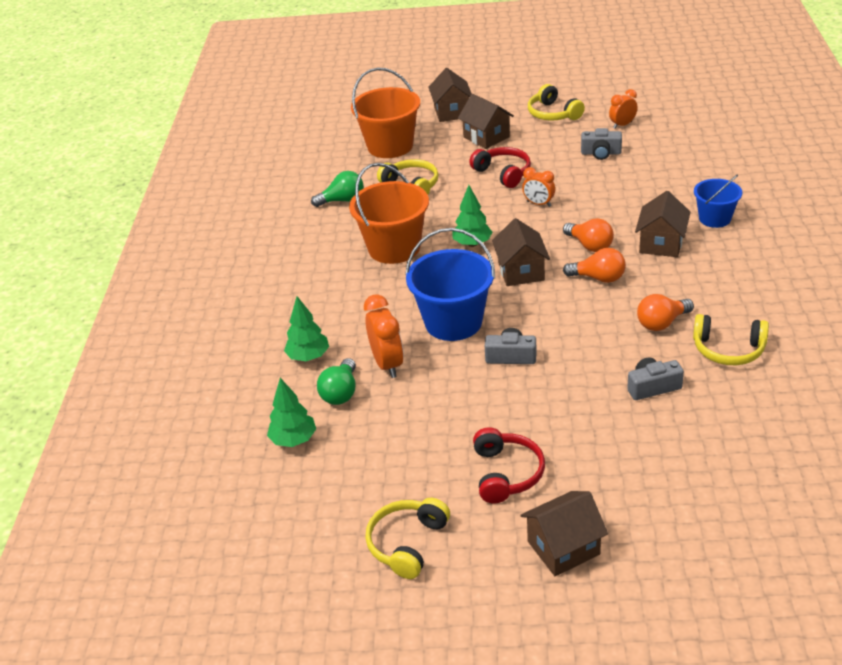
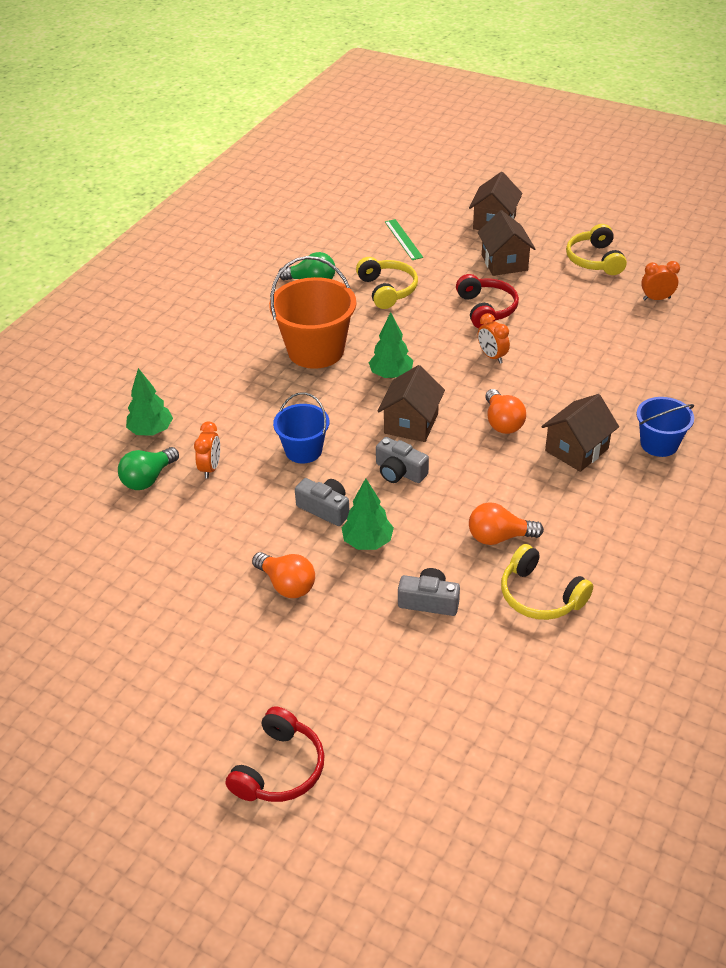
camera: 25 degrees right, 5 degrees up
(294, 440) = (73, 507): green tree -> green tree (367, 542)
(387, 364) = (210, 468): orange clock -> orange clock, size x0.64
(390, 146) = (403, 239): orange bucket -> green ruler
(407, 543) = (81, 651): yellow headphones -> none
(453, 322) = (303, 450): blue bucket -> blue bucket, size x0.59
(506, 473) = (219, 625): red headphones -> red headphones (279, 768)
(563, 548) = (205, 723): brown house -> none
(598, 278) = (480, 461): orange light bulb -> orange light bulb (287, 585)
(601, 153) = (605, 323): grey camera -> grey camera (399, 472)

